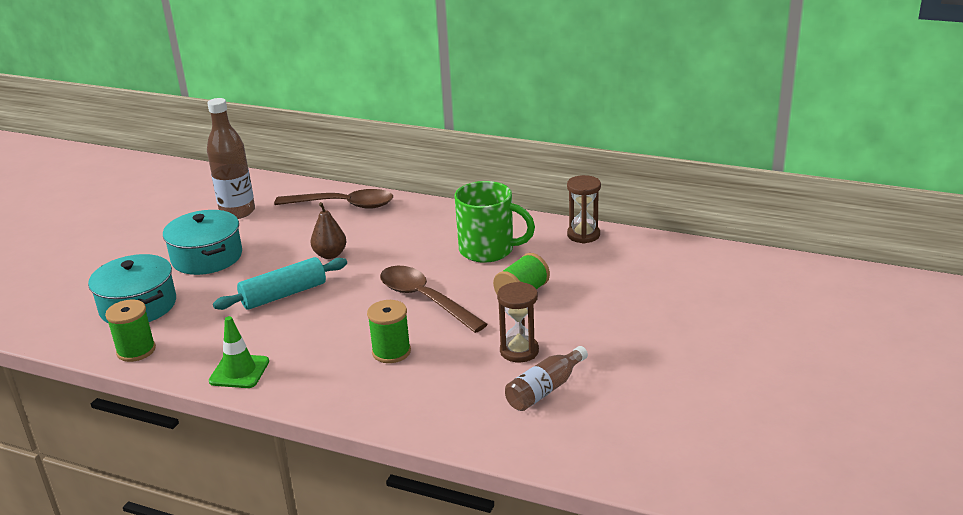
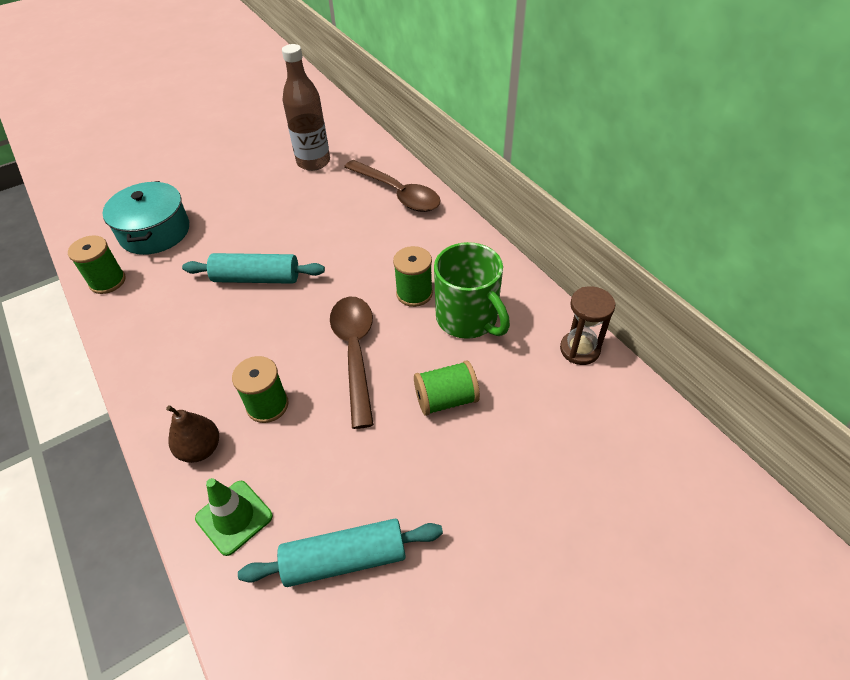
camera: 35 degrees right, 20 degrees up
(207, 257) = (246, 203): turquoise pot -> none
(239, 371) = (144, 352): green traffic cone -> green traffic cone (234, 517)
(330, 255) = (333, 249): brown pear -> brown pear (200, 449)
(430, 253) = (414, 293): none -> green spool
(519, 351) = (371, 482): brown hourglass -> none
(545, 389) = (344, 559): brown bottle -> turquoise rolling pin

